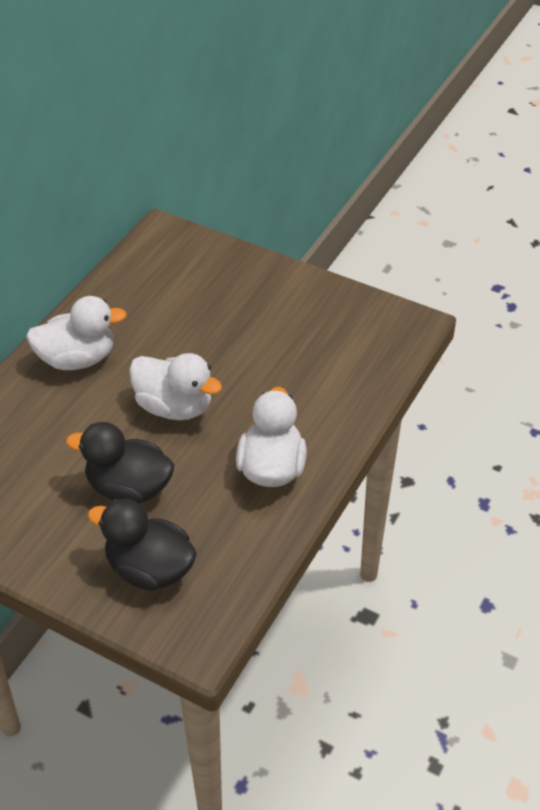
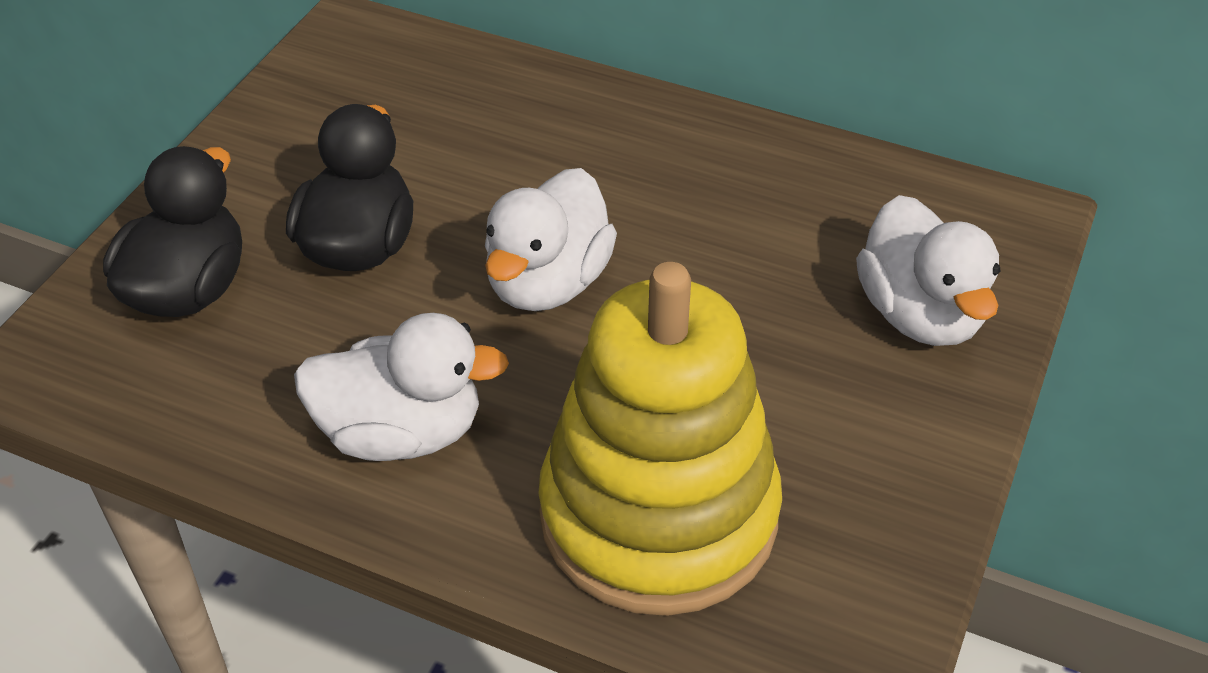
camera: 85 degrees right, 0 degrees up
(77, 359) = (649, 149): white duck -> white duck (920, 314)
(330, 376) = (658, 515): none -> yellow stacking toy

